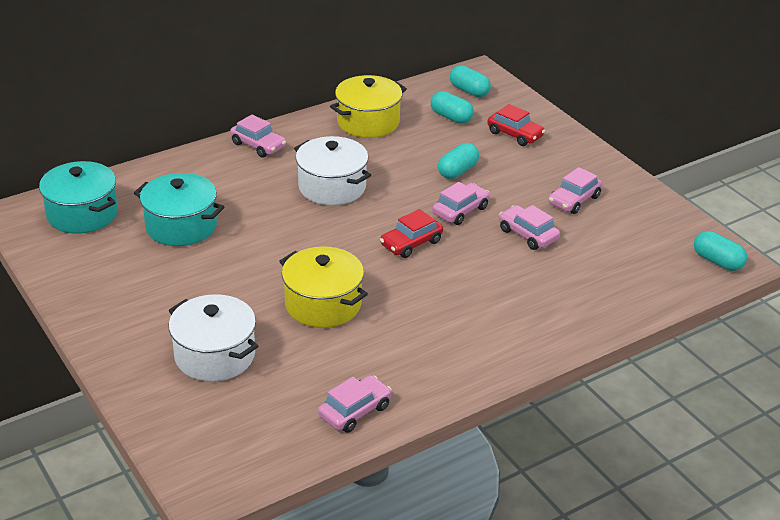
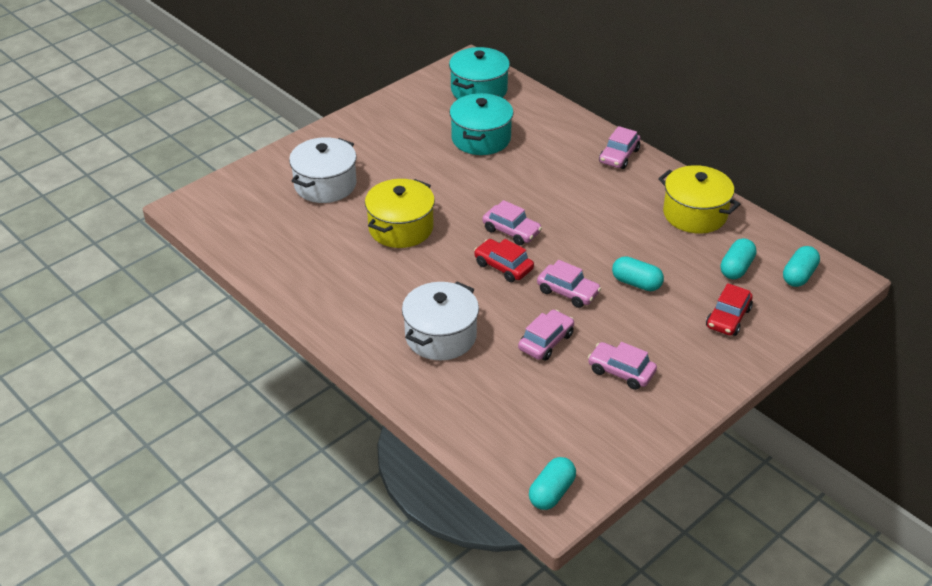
camera: 80 degrees right, 5 degrees up
(332, 187) = (572, 208): white pot -> white pot (440, 336)
(355, 411) = (274, 263): pink car -> pink car (511, 231)

